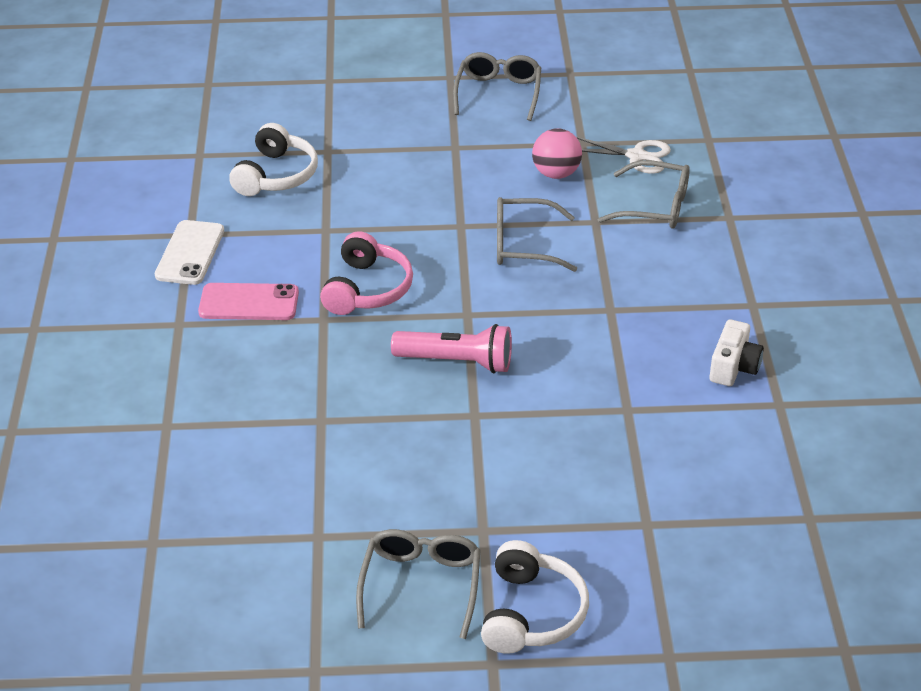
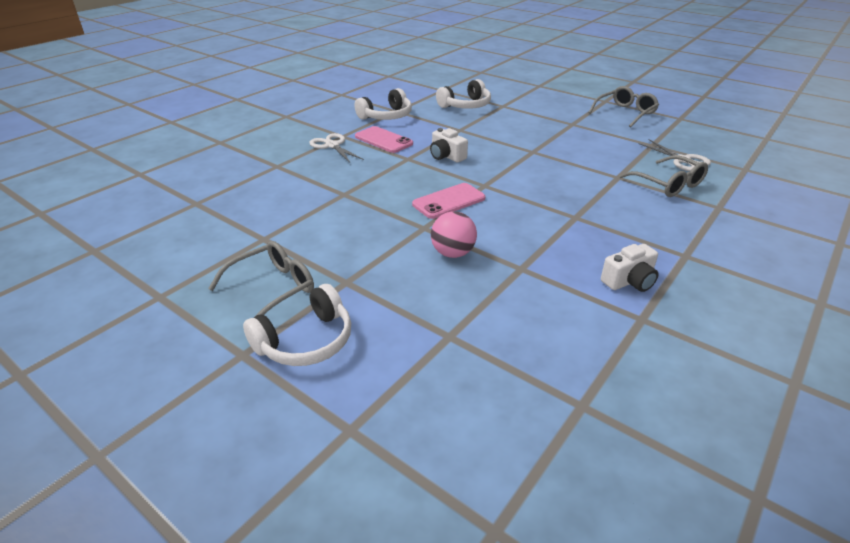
camera: 40 degrees right, 5 degrees down
(190, 253) = (386, 116): white phone -> white headphones
(191, 349) = (332, 145): none -> white scissors
(367, 289) = (446, 156): pink headphones -> white camera
(457, 362) = (449, 201): pink flashlight -> pink phone
(523, 245) = (558, 170): grey glasses -> none
(556, 173) = (619, 151): pink ball -> pink ball (453, 253)

